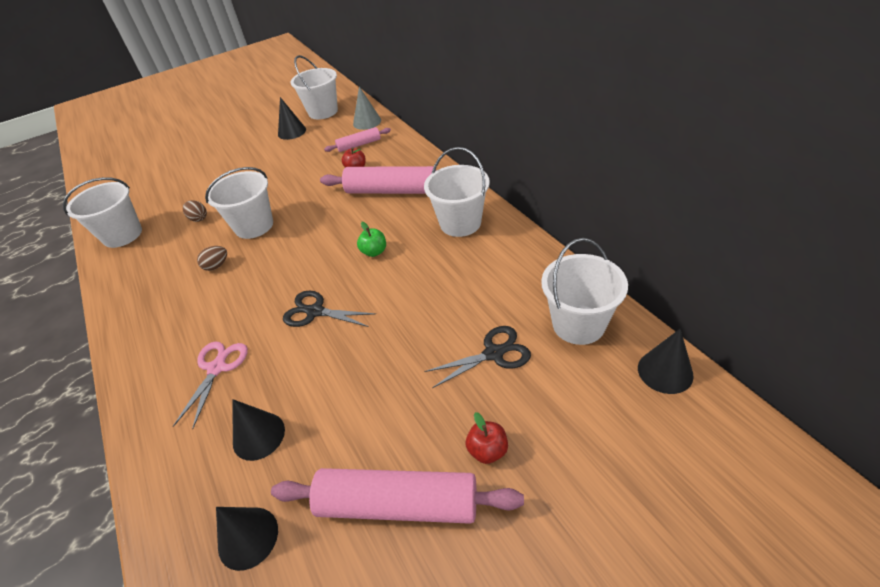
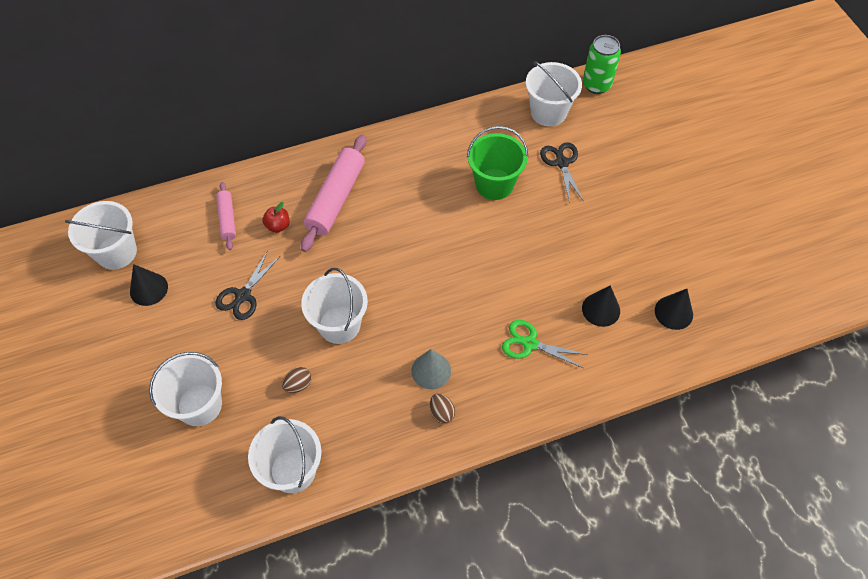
camera: 85 degrees left, 15 degrees up
(217, 266) = (393, 356): brown egg -> brown egg (441, 413)
(217, 368) = (530, 343): pink scissors -> green scissors
(315, 311) = (486, 271): black scissors -> black scissors (243, 295)
(367, 122) = (177, 207): grey cone -> grey cone (431, 370)
(374, 252) = (425, 222): green apple -> none
(397, 504) = (662, 231): pink rolling pin -> none
(438, 294) = (494, 184): none -> green bucket
(460, 223) = (411, 155): white bucket -> white bucket (199, 405)
(487, 450) = (634, 181): red apple -> none
(665, 371) = (596, 85): black cone -> green can

